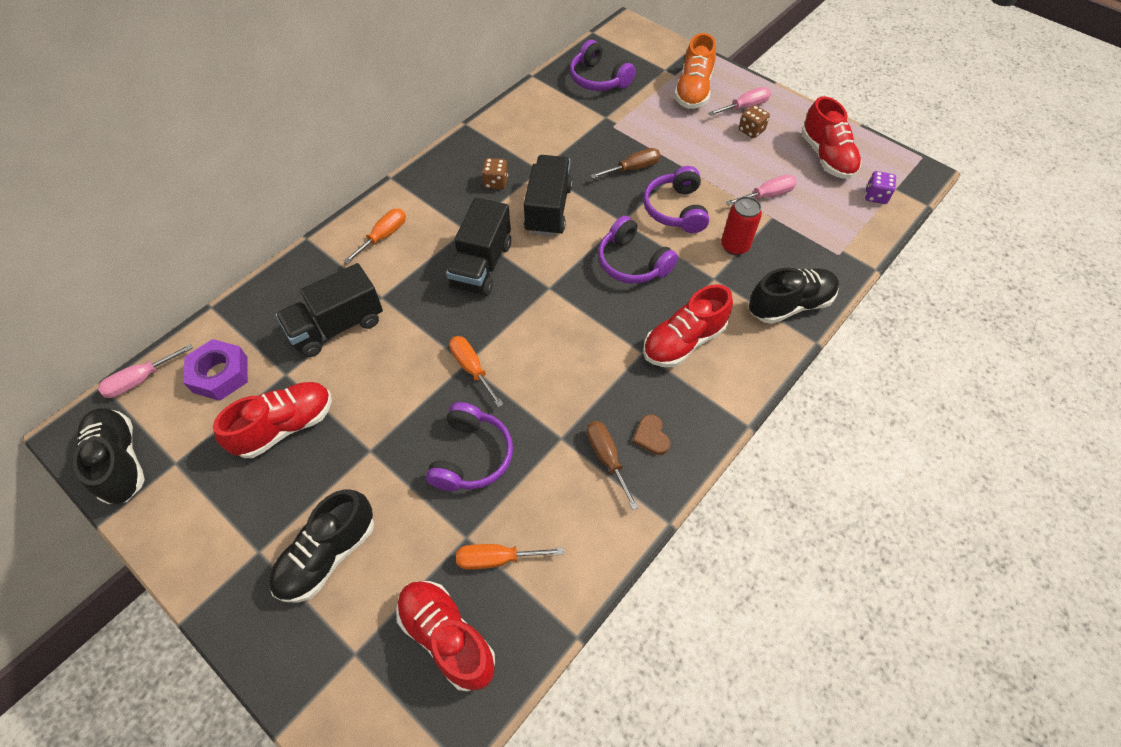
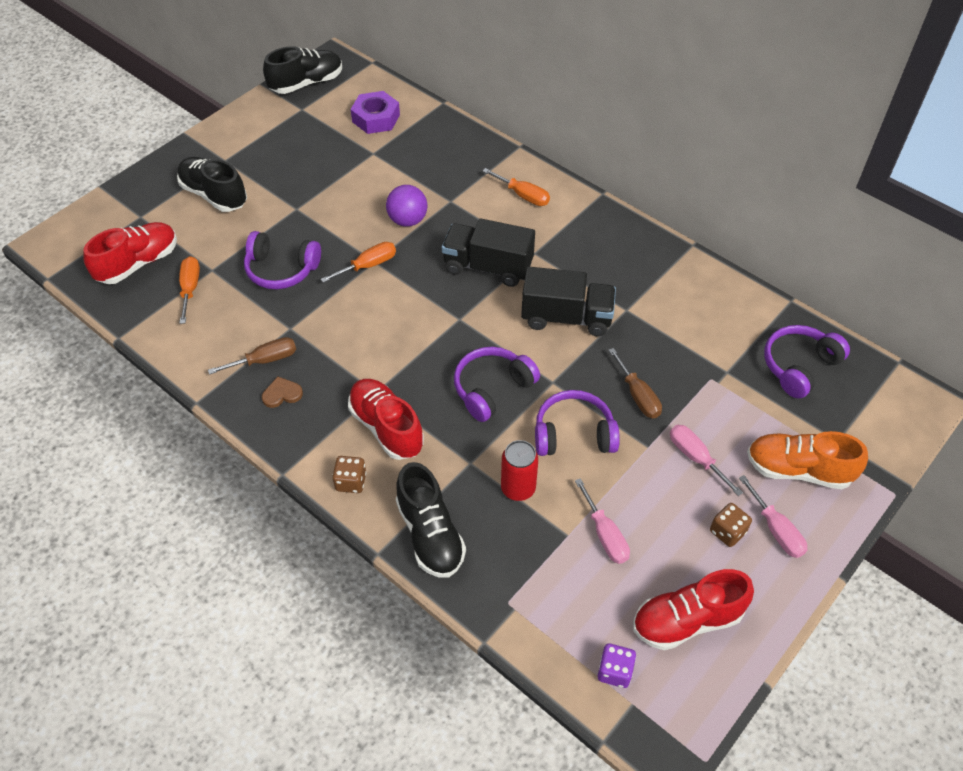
camera: 90 degrees right, 5 degrees down
(140, 380) = (374, 79): pink screwdriver -> pink screwdriver (695, 457)
(285, 426) = (324, 159): red shoe -> none
(337, 326) = (419, 177): black truck -> none
(406, 334) = (408, 220): none -> purple ball
(496, 182) = (603, 273): brown dice -> brown dice (351, 482)

